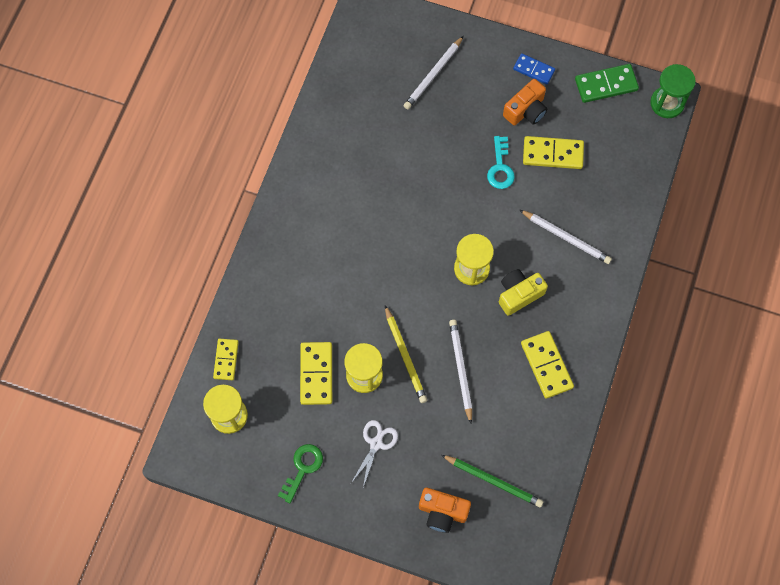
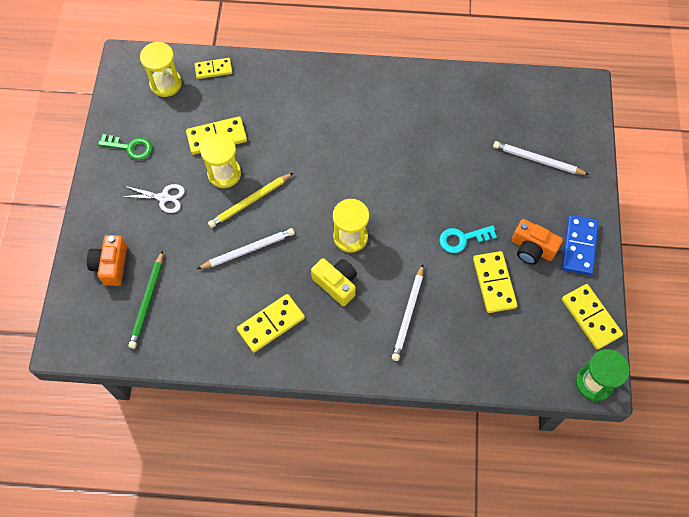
camera: 75 degrees right, 5 degrees down
(534, 70) = (579, 246): blue domino -> blue domino, size x1.52
(606, 84) = (591, 317): green domino -> yellow domino

